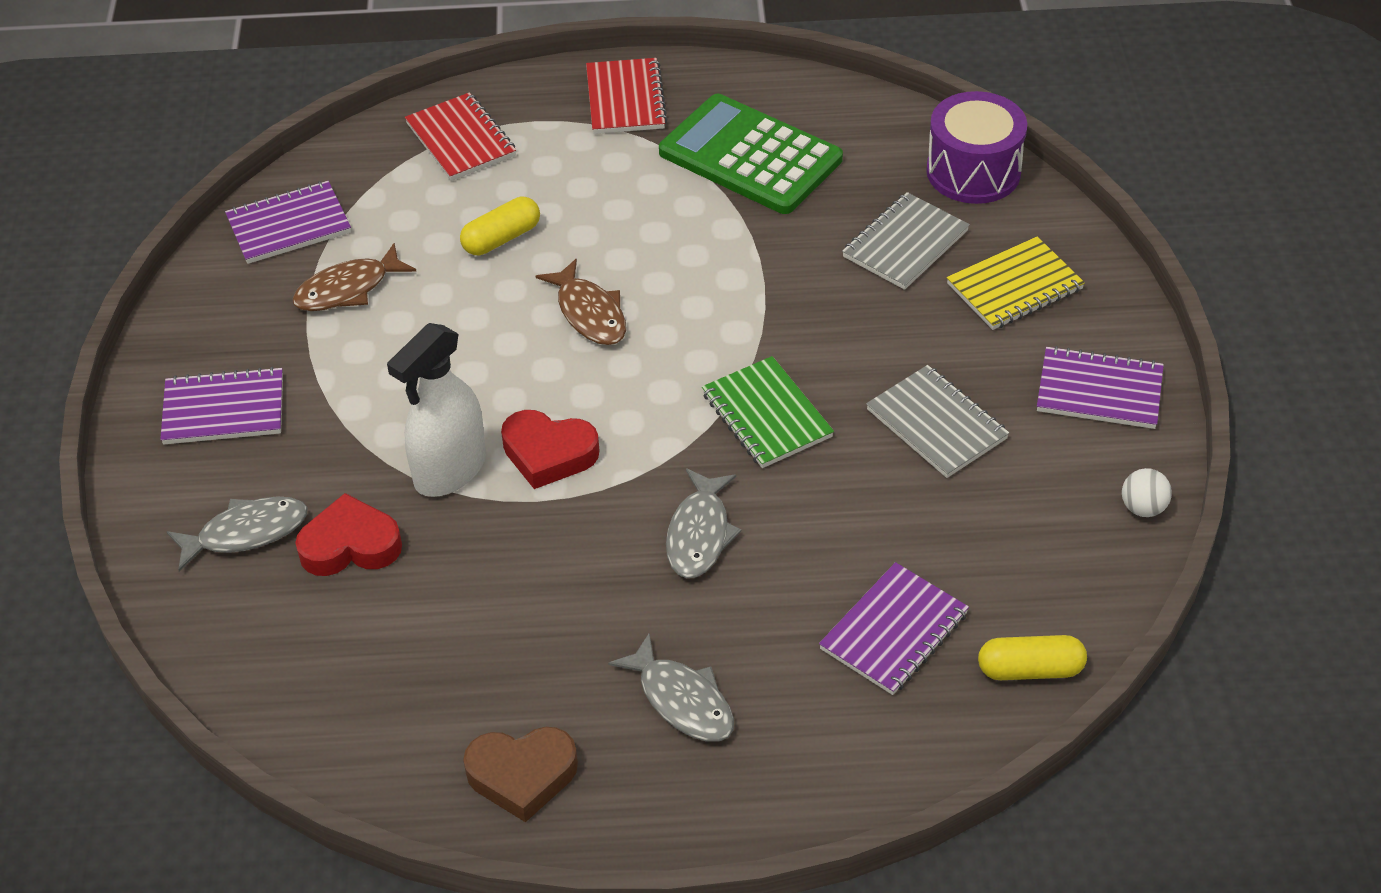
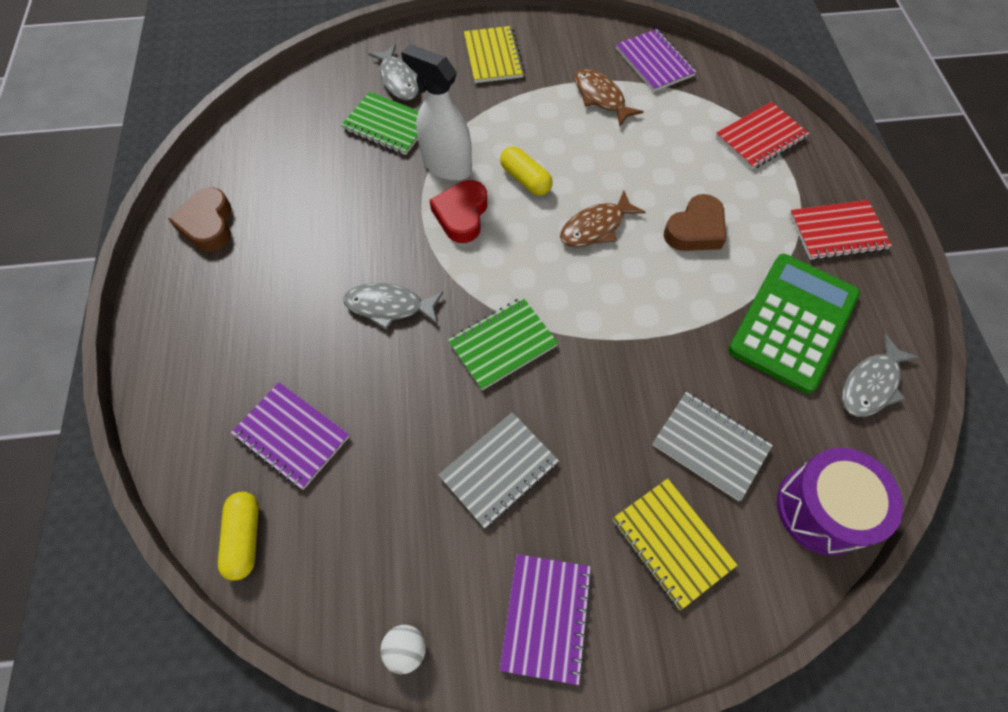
camera: 85 degrees right, 15 degrees up
(224, 409) = (493, 57): purple notebook -> yellow notebook
(350, 545) = (387, 126): red heart -> green notebook
(501, 238) = (663, 170): yellow capsule -> yellow capsule (525, 179)
(606, 220) = (695, 230): none -> brown heart
(682, 700) = (250, 304): grey fish -> grey fish (871, 384)

